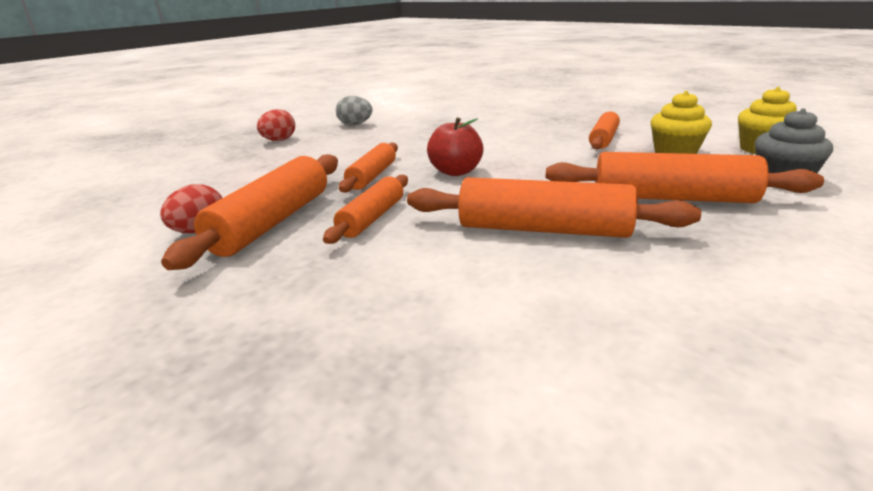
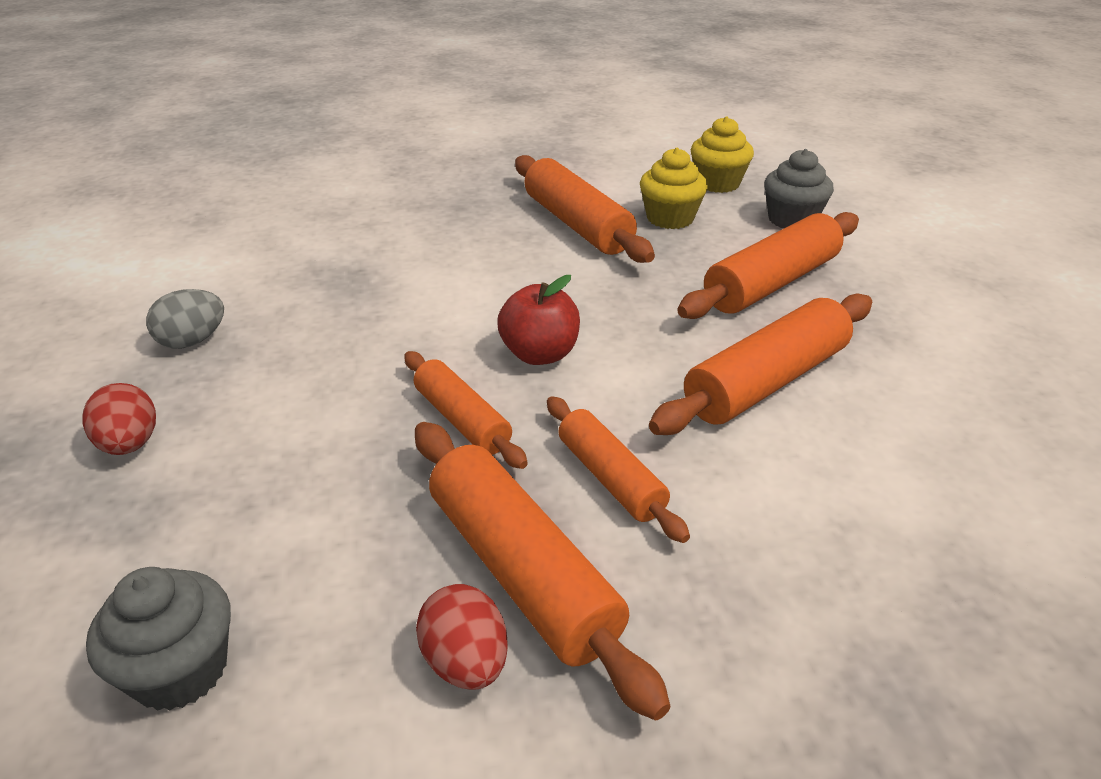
camera: 55 degrees left, 10 degrees up
(162, 189) = (180, 670): none -> grey cupcake
(603, 139) = (577, 224): orange rolling pin -> orange rolling pin, size x1.62

